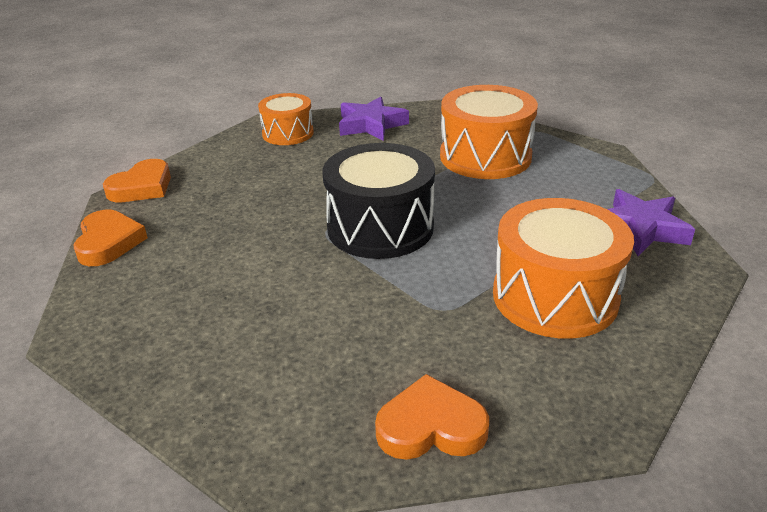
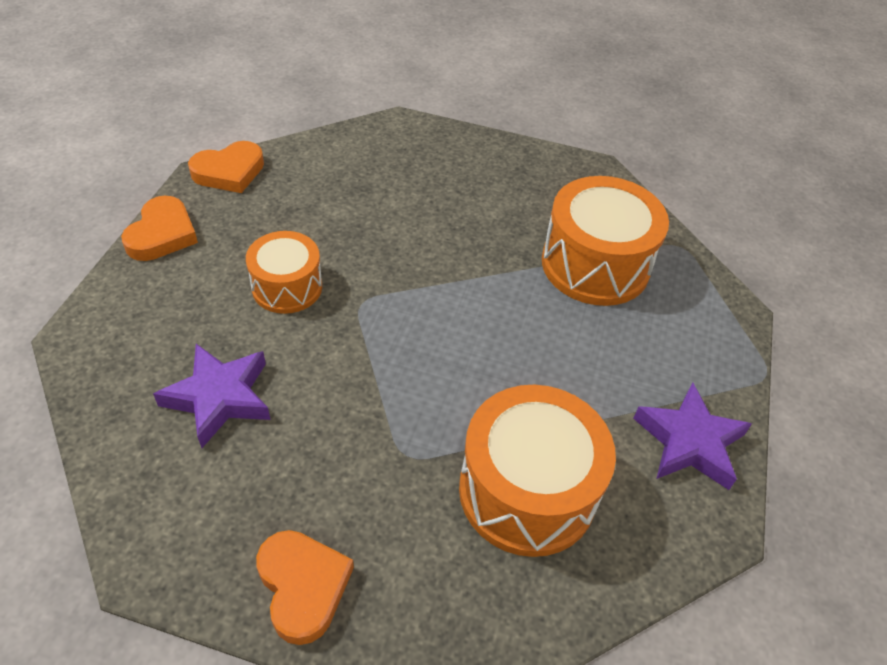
camera: 20 degrees right, 15 degrees up
(288, 133) = (410, 148): orange drum -> orange drum (287, 287)
(371, 125) = (504, 167): purple star -> purple star (219, 397)
(380, 227) = (417, 321): black drum -> none
(431, 427) = (303, 586): orange heart -> orange heart turned 45 degrees clockwise

